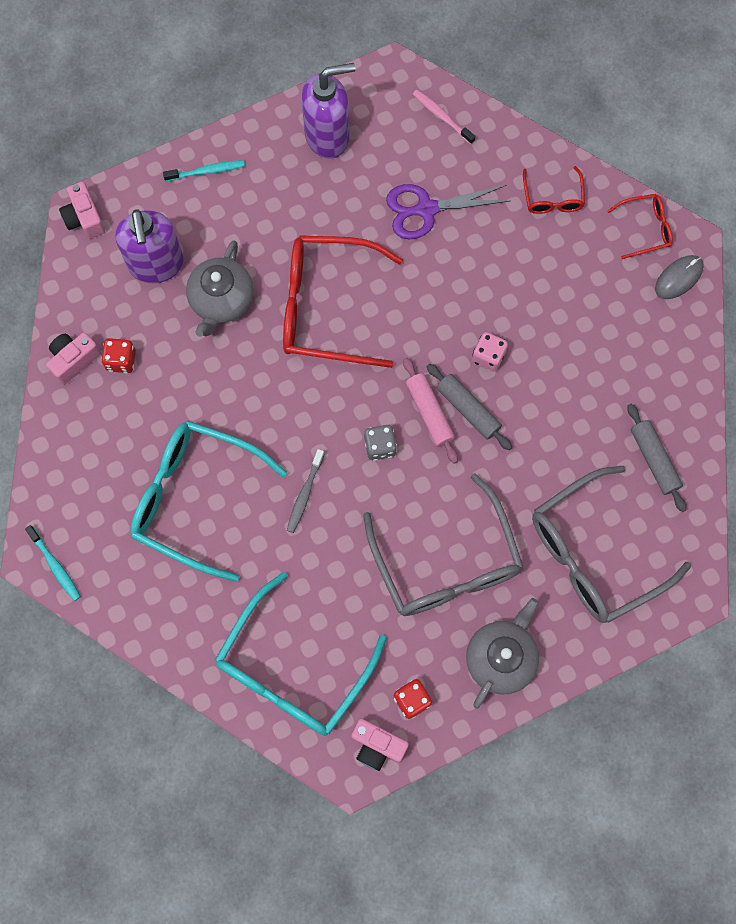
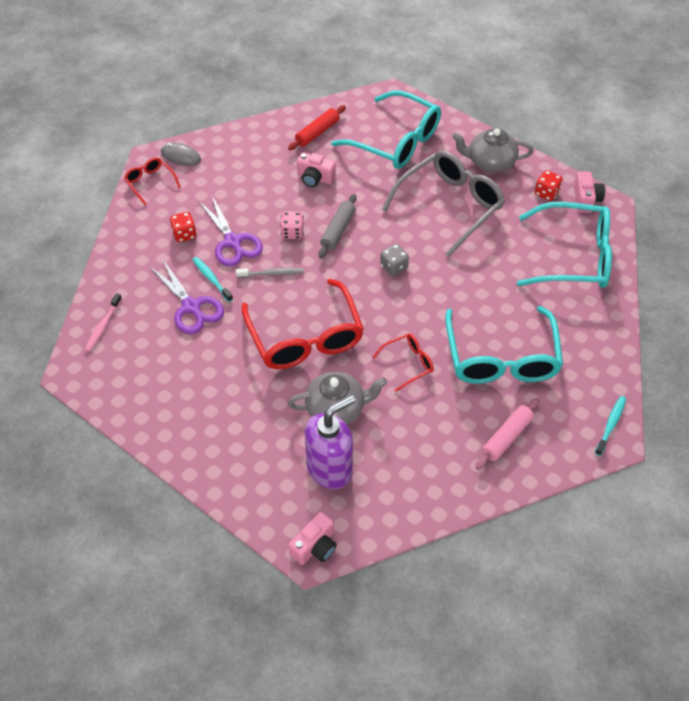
camera: 115 degrees left, 20 degrees down
(74, 360) = (446, 491): pink camera -> pink camera (315, 178)
(121, 360) = (426, 456): red dice -> red dice (184, 234)
(207, 171) = (224, 469): turquoise toothbrush -> turquoise toothbrush (211, 279)
(305, 494) = (454, 295): grey toothbrush -> grey toothbrush (272, 274)
(328, 136) = (152, 395): purple soap dispenser -> none
(429, 413) = (352, 249): pink rolling pin -> pink rolling pin (506, 437)
(504, 285) = (232, 241): none -> purple scissors
(552, 198) = (148, 238): red glasses -> red glasses (408, 363)
(594, 554) = (396, 141): grey glasses -> turquoise glasses
(654, 460) = (317, 133): grey rolling pin -> red rolling pin

